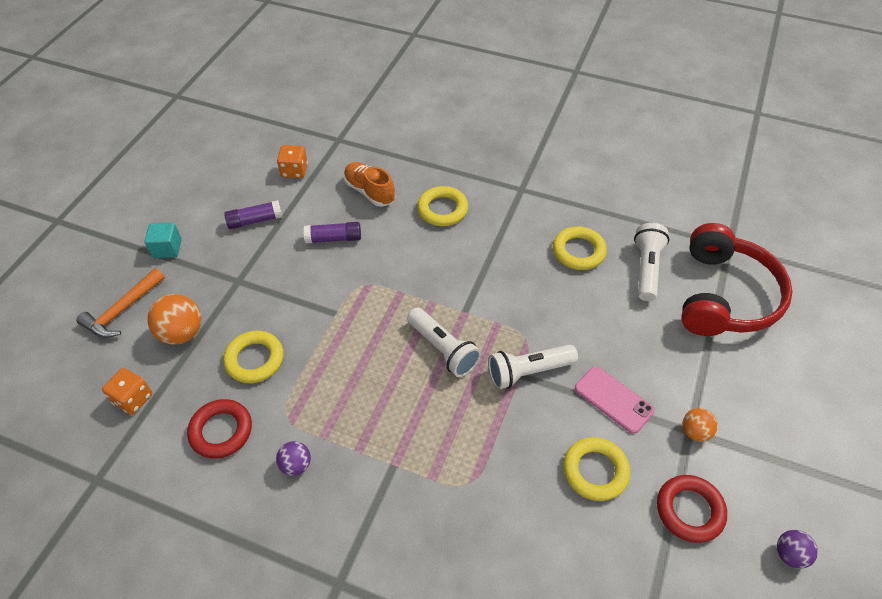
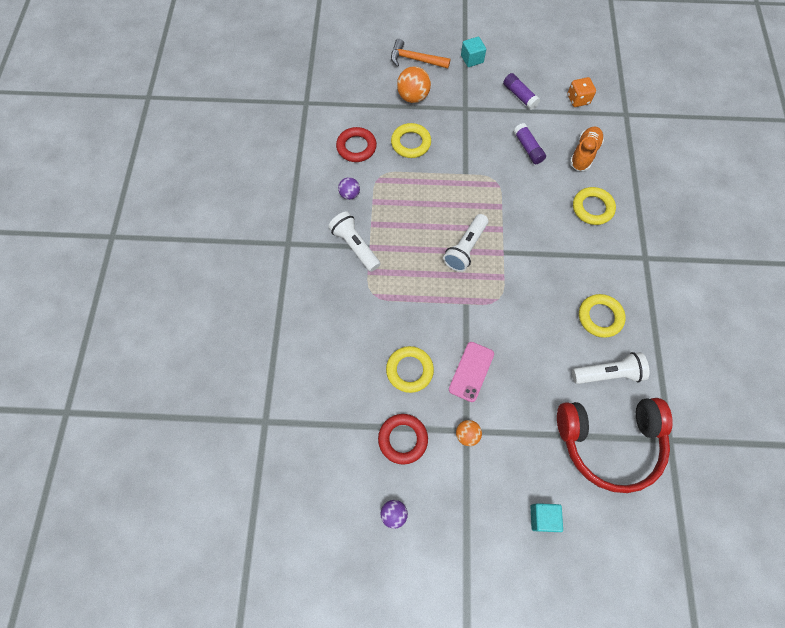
camera: 70 degrees right, 15 degrees up
(133, 399) = (359, 95): orange dice -> none
(528, 372) = (470, 308): white flashlight -> white flashlight (355, 246)
(804, 387) = (543, 518): none -> turquoise cube

